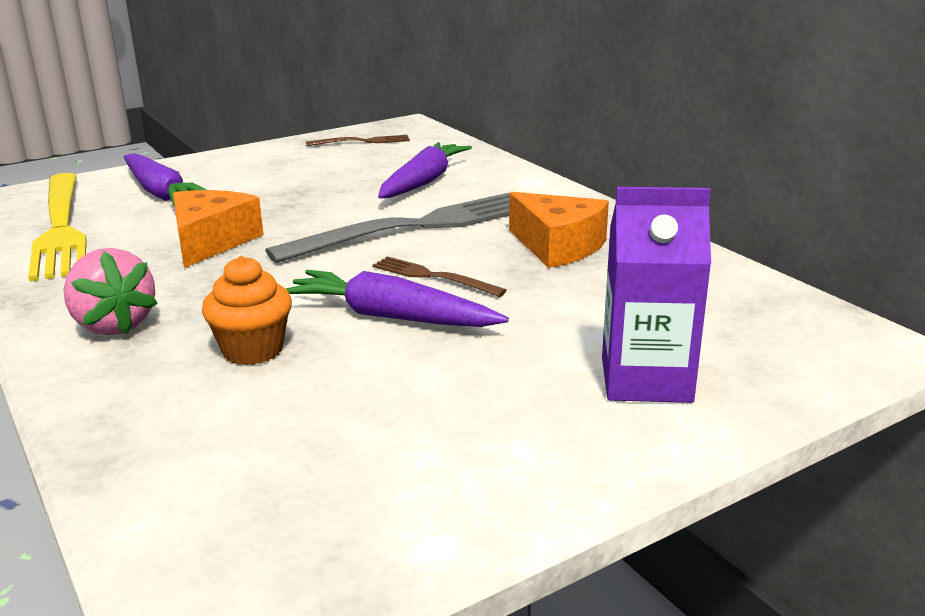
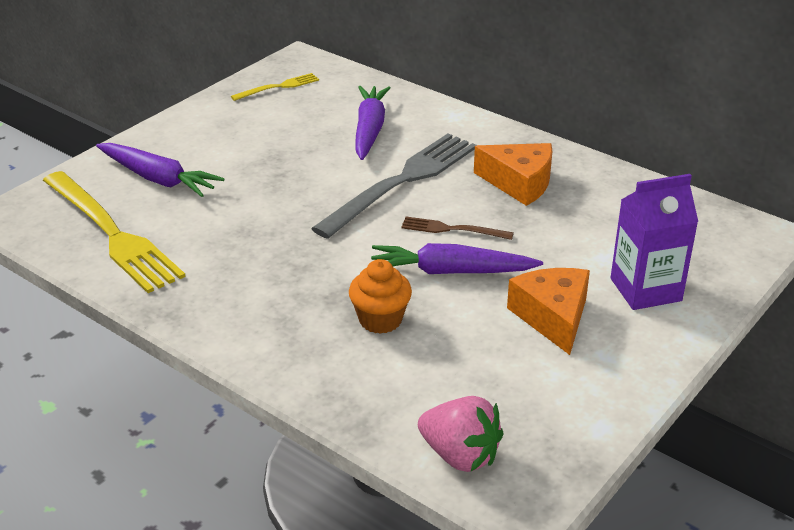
camera: 20 degrees left, 10 degrees up
(114, 325) = (259, 319): pink strawberry -> pink strawberry (460, 455)
(211, 241) = (254, 225): orange cheese -> orange cheese (552, 317)
(362, 141) = (278, 87): brown fork -> yellow fork

